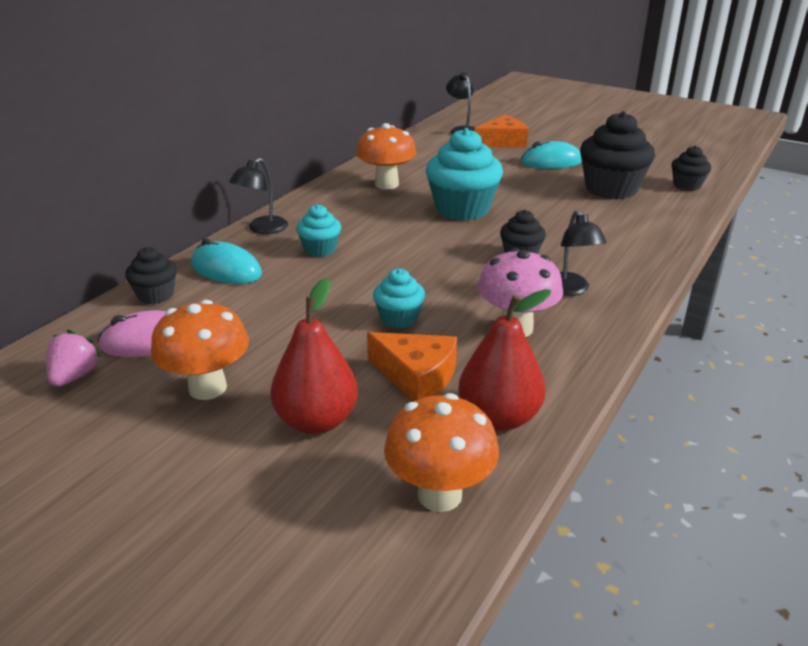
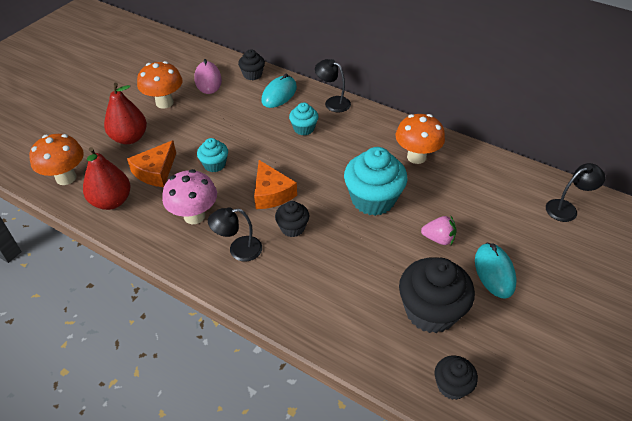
camera: 90 degrees right, 15 degrees up
(74, 376) = (183, 65): pink strawberry -> pink strawberry (438, 239)
(503, 142) = (542, 238): orange cheese -> orange cheese (271, 193)

